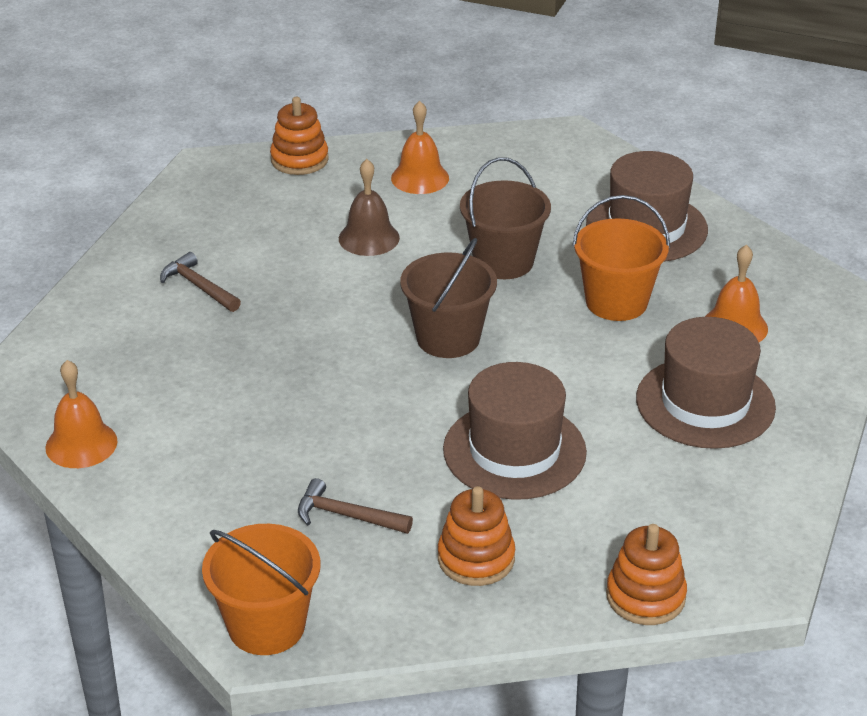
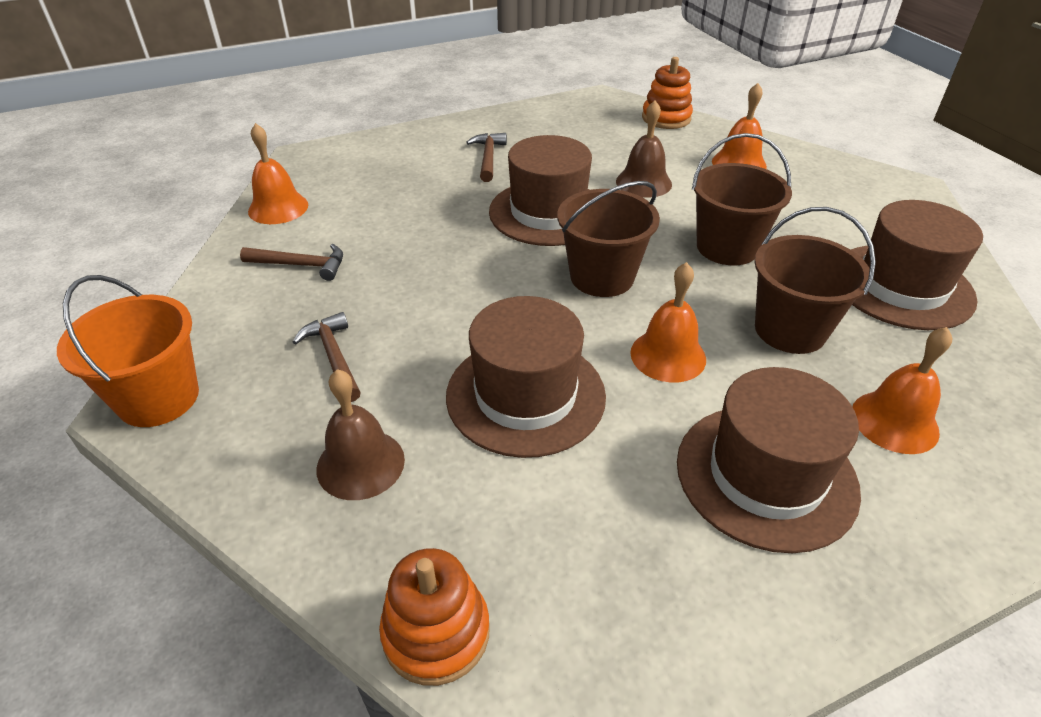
camera: 45 degrees right, 5 degrees up
(197, 474) = (301, 265): none -> brown hammer
(330, 309) = (548, 212): none -> brown hat
(476, 558) = (360, 464): orange stacking toy -> brown bell
(565, 367) = (668, 355): none -> orange bell
(616, 302) = (790, 330): orange bucket -> brown bucket

